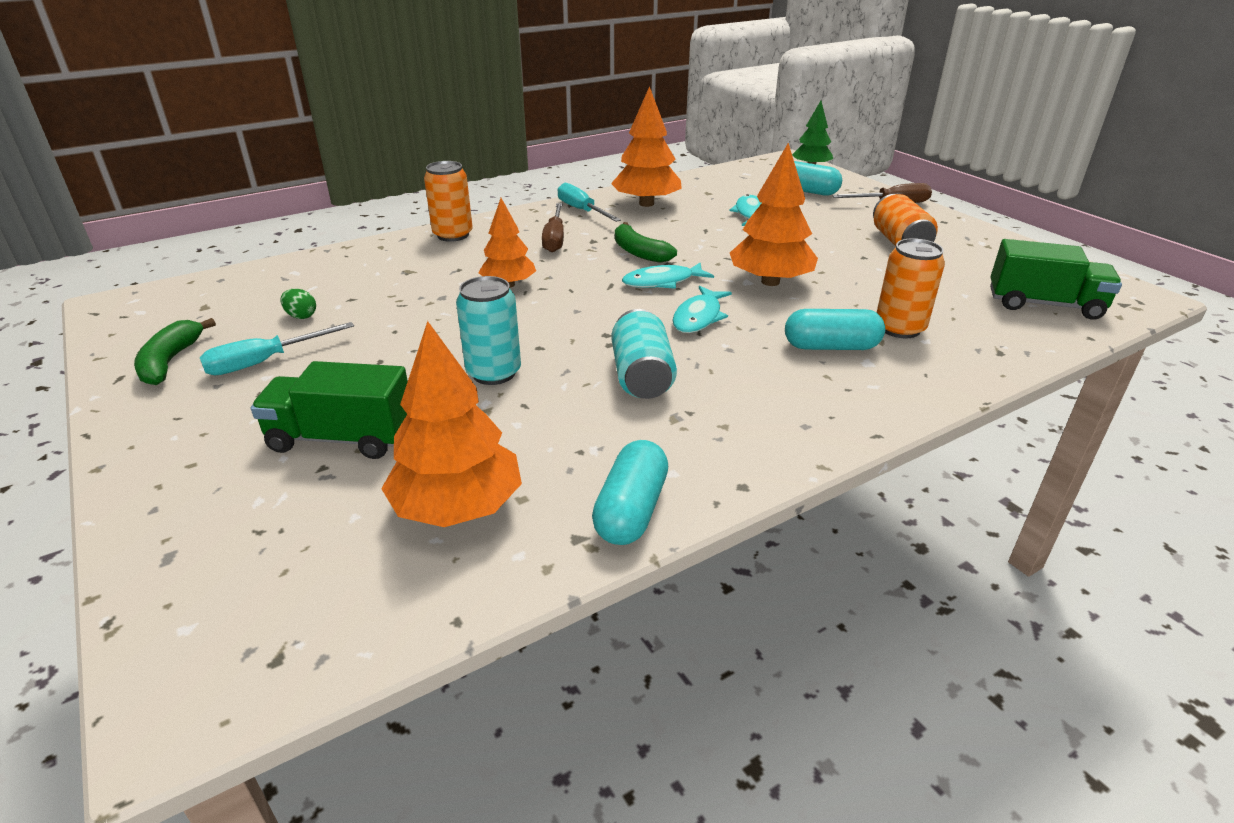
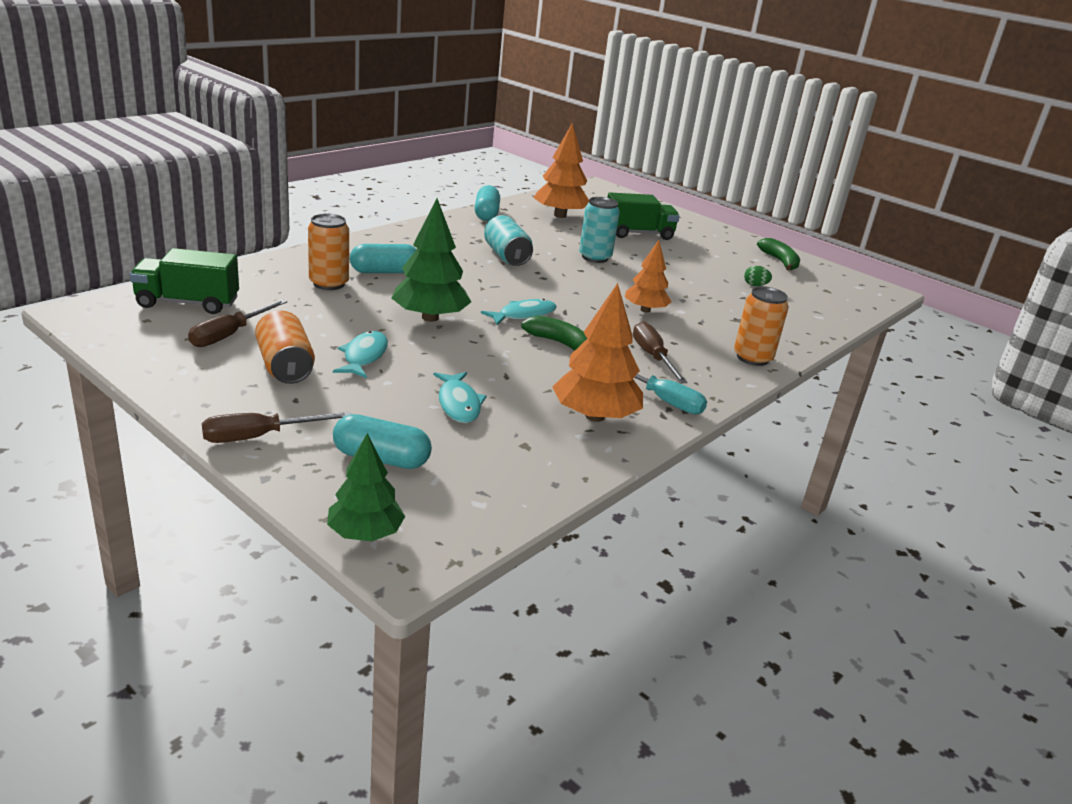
camera: 160 degrees right, 5 degrees down
(264, 362) = (729, 261): turquoise screwdriver -> none
(699, 317) = (483, 289): turquoise fish -> turquoise fish (364, 356)
(770, 282) = (430, 318): orange tree -> green tree
(969, 270) = (229, 335): none -> brown screwdriver

